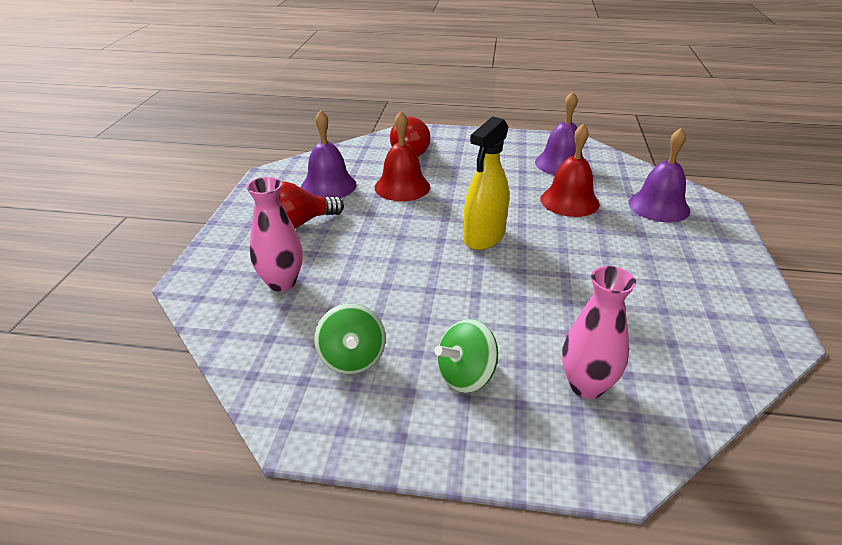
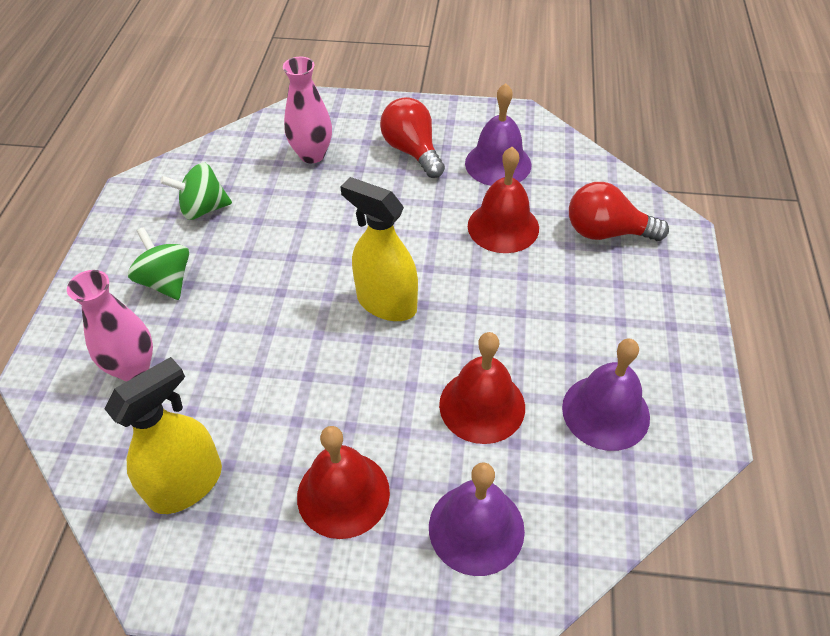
camera: 90 degrees right, 15 degrees up
(661, 254) = (343, 494): none -> red bell
(692, 332) = (186, 484): none -> yellow spray bottle

